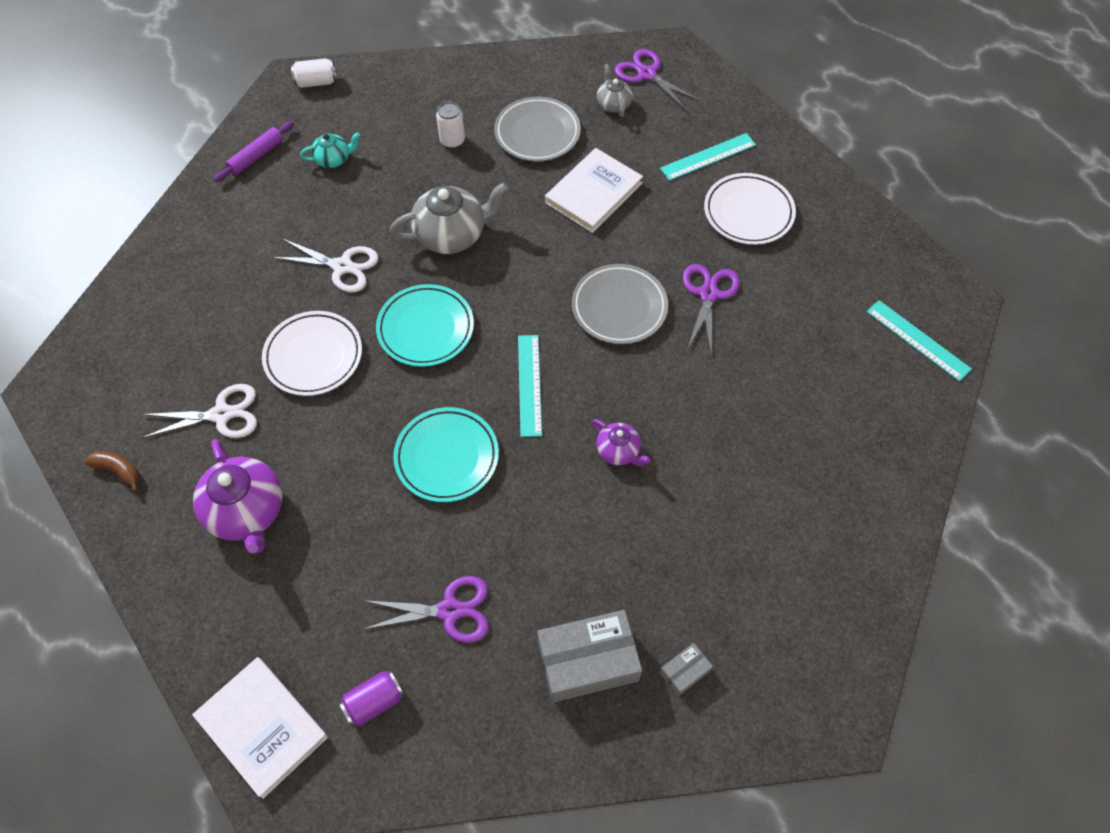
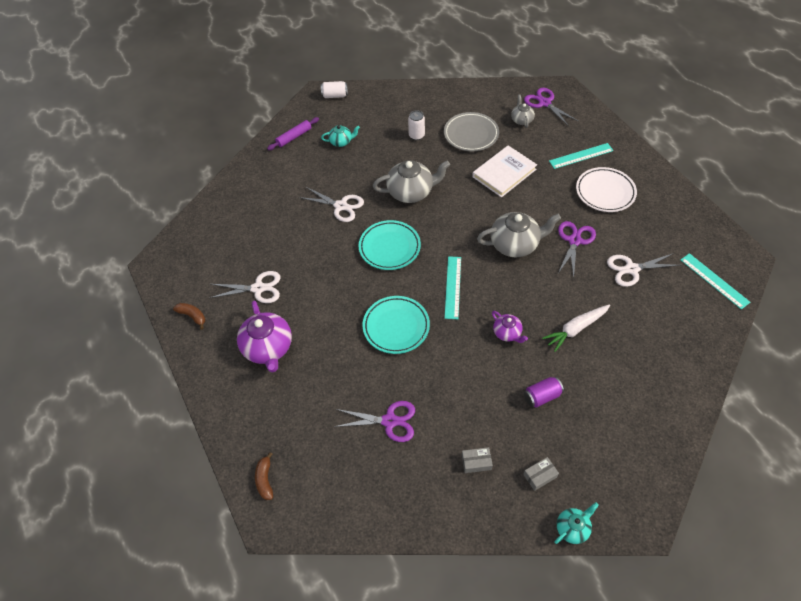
camera: 10 degrees right, 5 degrees down
(262, 727) = (265, 480): white book -> brown banana
(313, 356) = (318, 258): white plate -> none
(374, 702) = (337, 472): purple can -> purple can (542, 396)
(588, 661) = (476, 462): grey box -> grey box, size x0.47
(619, 307) = (515, 244): grey plate -> grey teapot
(720, 435) = (575, 329): none -> white carrot
(739, 747) = (572, 528): none -> turquoise teapot
(796, 332) = (631, 269): none -> white scissors

